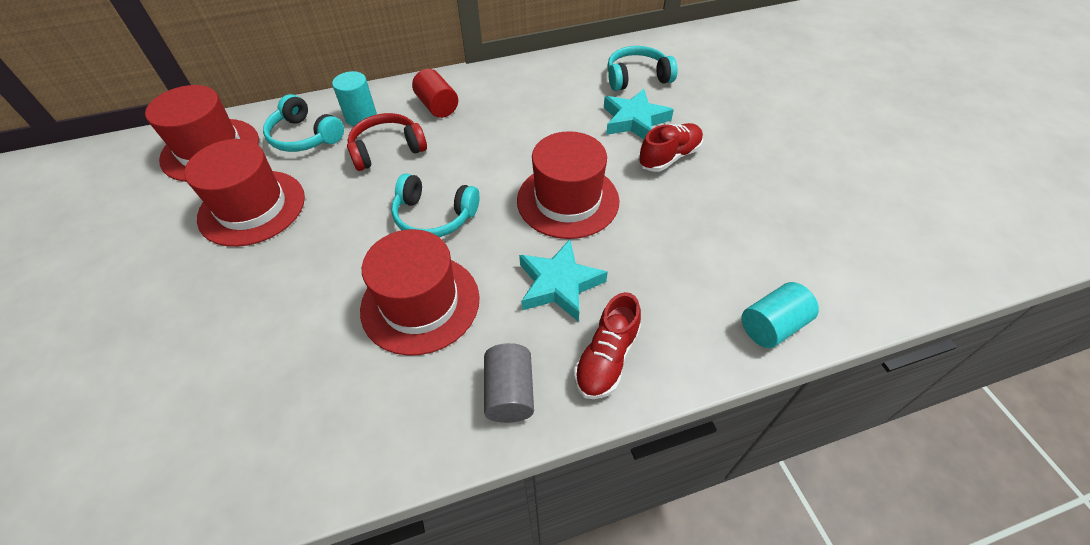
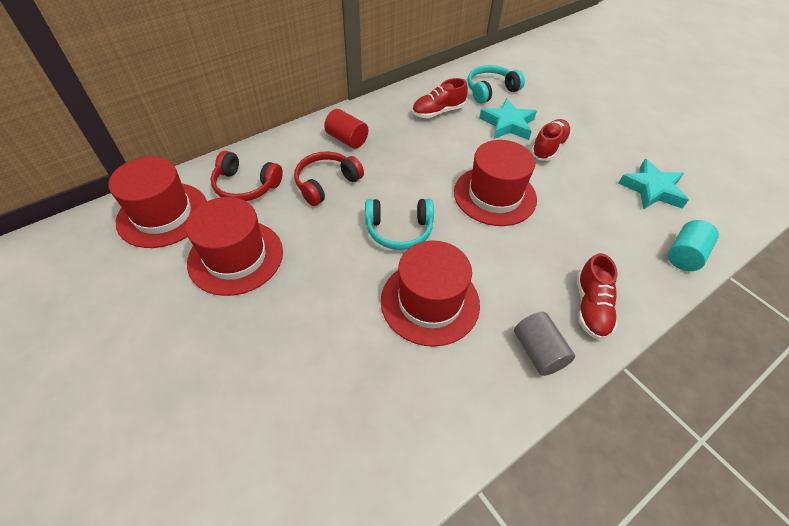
camera: 20 degrees left, 0 degrees up
(305, 136) = (246, 186): turquoise headphones -> red headphones
(361, 117) = (286, 160): turquoise cylinder -> none
(558, 92) = (438, 112): none -> red shoe
(559, 284) = (526, 261): turquoise star -> turquoise star (652, 189)

